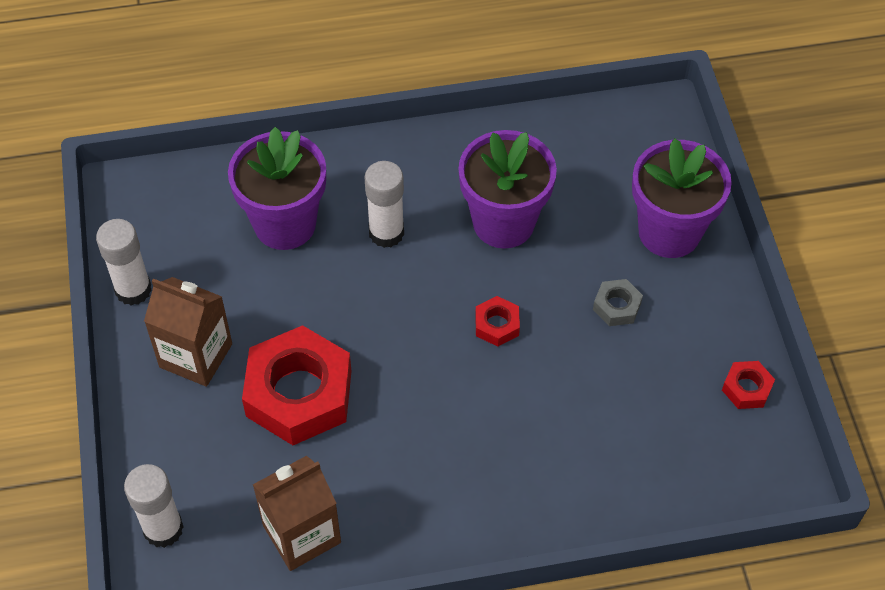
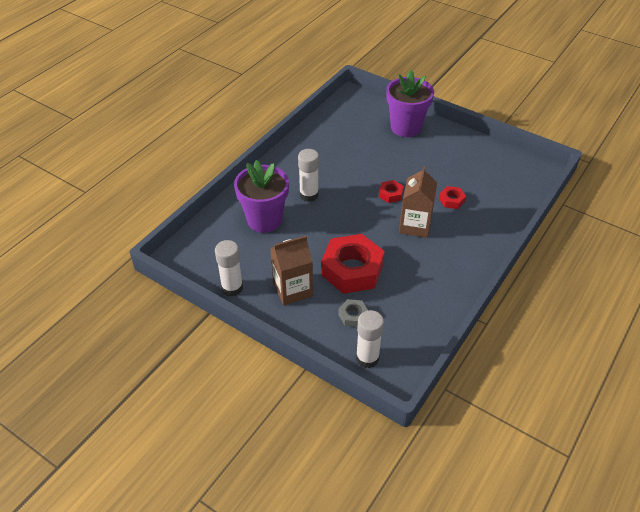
camera: 45 degrees left, 10 degrees down
(302, 534) = (421, 313): brown carton -> brown carton (415, 225)
(503, 222) = (347, 162): purple flower pot -> none
(616, 306) = (421, 160): grey nut -> grey nut (353, 316)
(746, 388) = (494, 153): red nut -> red nut (451, 200)

